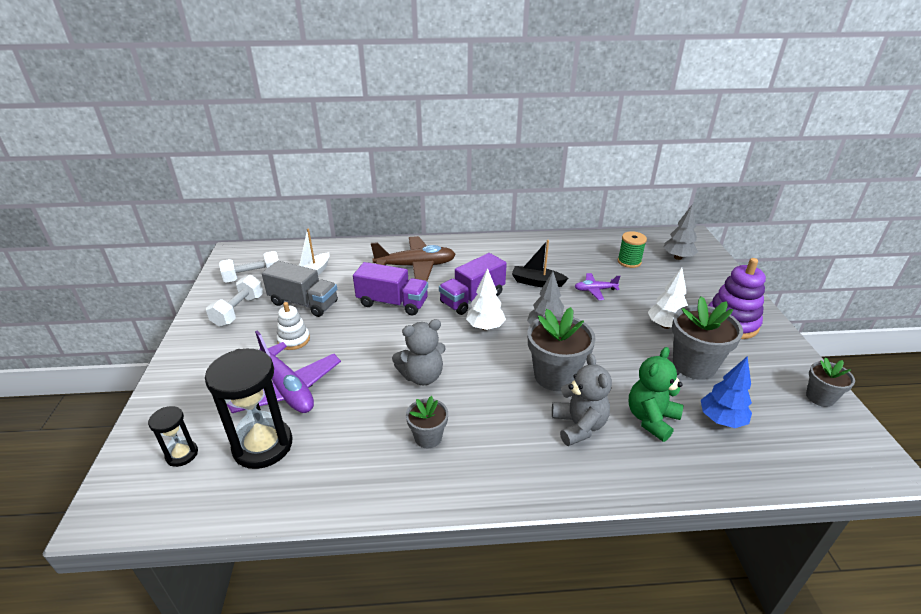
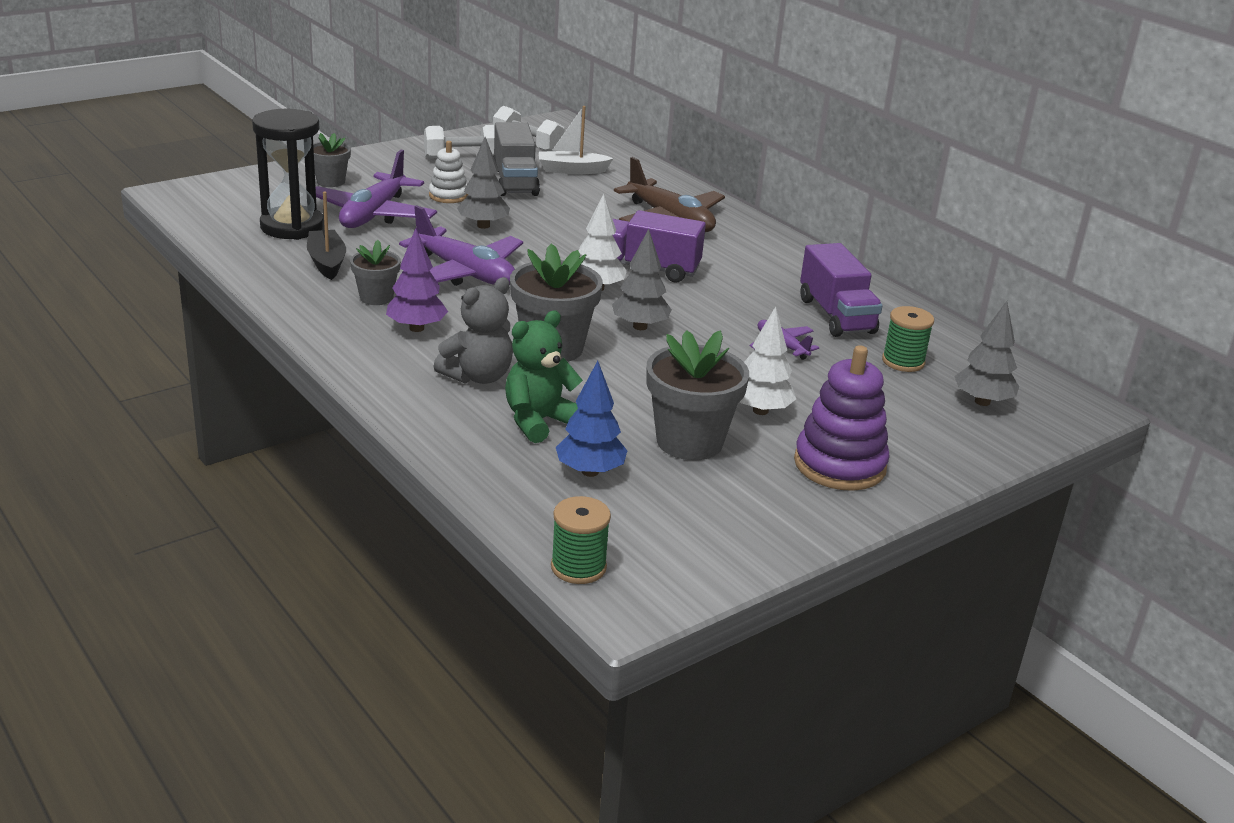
camera: 55 degrees right, 5 degrees down
(182, 454) = (251, 199): black hourglass -> none
(357, 341) = (483, 226): none -> grey tree
(392, 303) = (575, 226): purple truck -> purple truck (836, 315)
(422, 376) = (465, 273): grey teddy bear -> purple plane
(491, 432) = (416, 328): none -> purple tree
(537, 282) = (743, 302): black boat -> black boat (327, 262)
(651, 419) = (539, 421): green teddy bear -> green teddy bear turned 45 degrees counterclockwise
(820, 397) = (730, 552): grey flower pot -> grey flower pot (331, 181)
(838, 469) = (578, 567): none -> green spool

